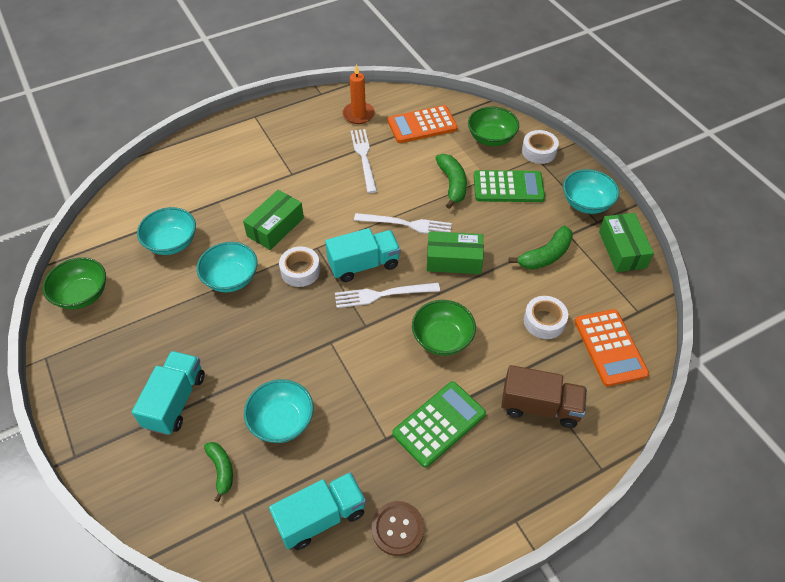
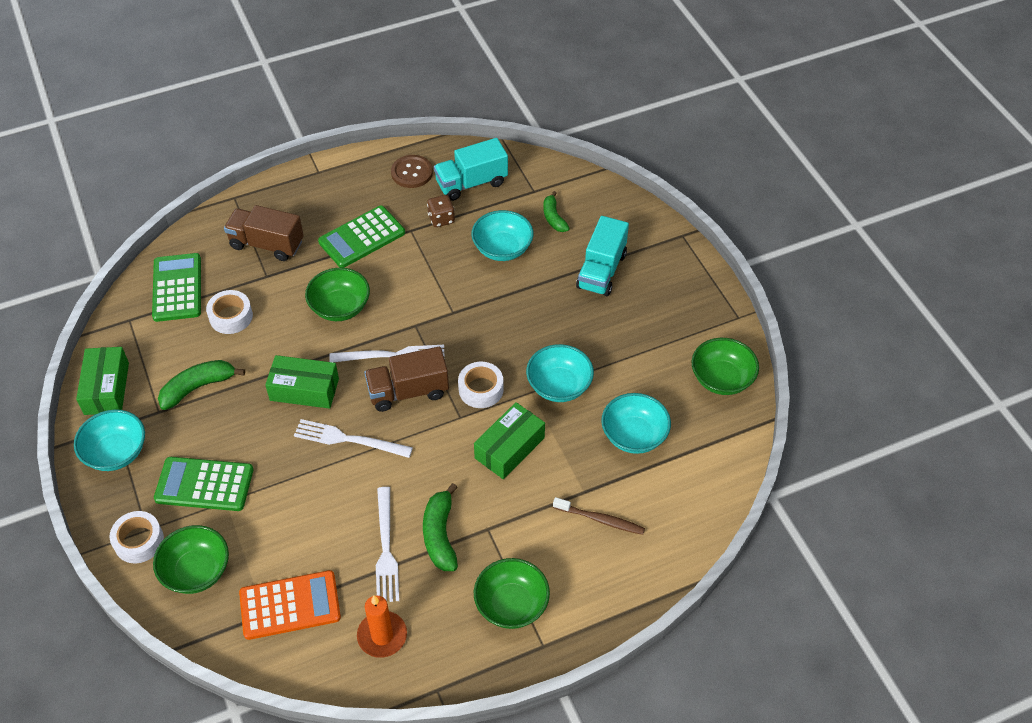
camera: 175 degrees left, 0 degrees up
(208, 184) = (600, 519): none -> brown toothbrush
(275, 134) = (511, 604): none -> green bowl
(353, 457) = (441, 219): none -> brown dice
(364, 265) = (408, 391): turquoise truck -> brown truck
(452, 184) = (276, 494): green banana -> green banana (440, 535)
(610, 347) = (177, 288): orange calculator -> green calculator

